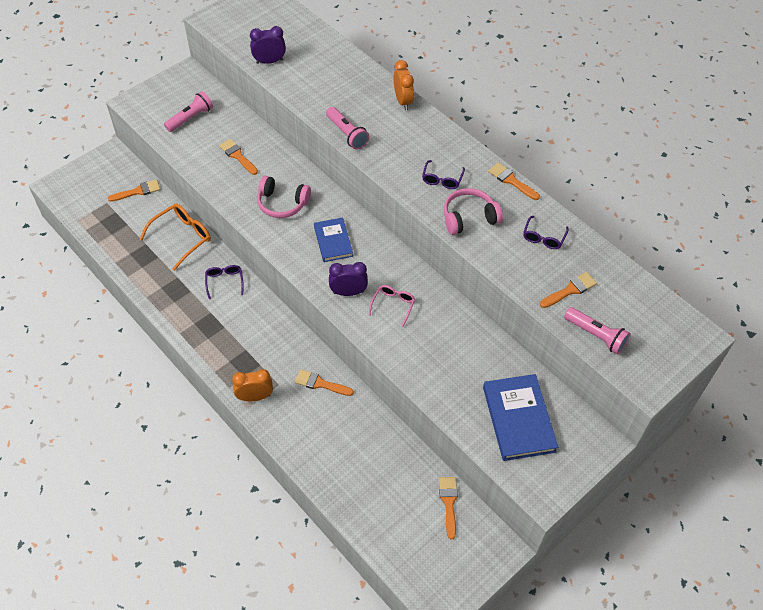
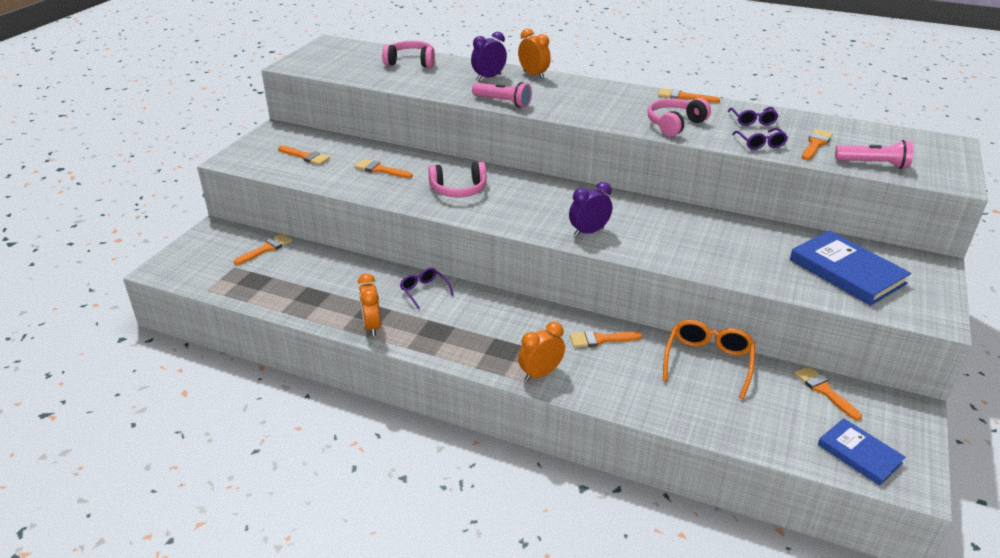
camera: 25 degrees left, 20 degrees down
(168, 302) = (372, 326): none -> orange clock
(182, 237) = (347, 270): orange glasses -> orange glasses (708, 361)
(190, 118) = (305, 156): pink flashlight -> orange brush
(269, 61) = (379, 77): purple clock -> purple clock (488, 77)
(310, 46) = (411, 62): none -> pink headphones
(333, 241) = (536, 202): blue book -> blue book (859, 454)
(393, 305) = (641, 228): pink glasses -> none
(442, 179) = (623, 109): purple glasses -> purple glasses (760, 144)

